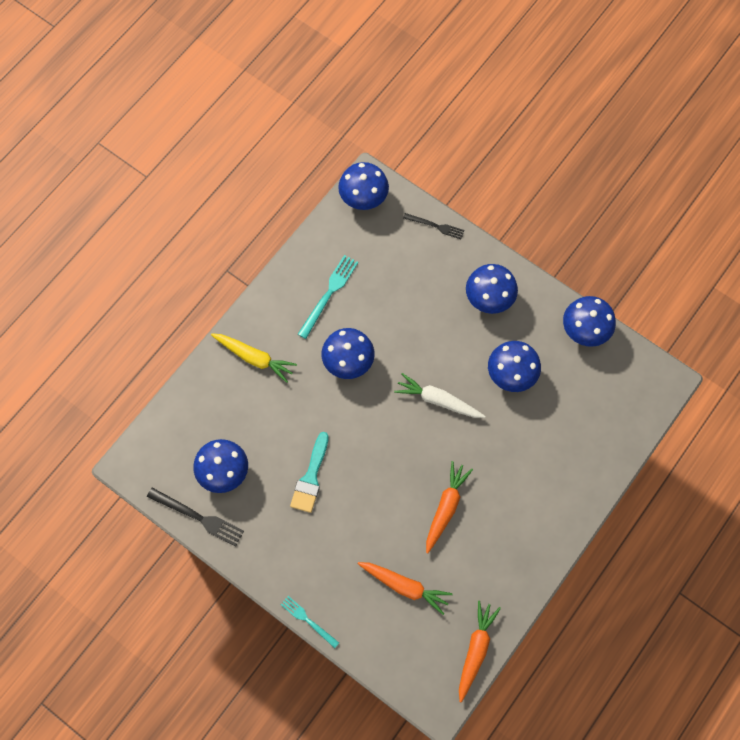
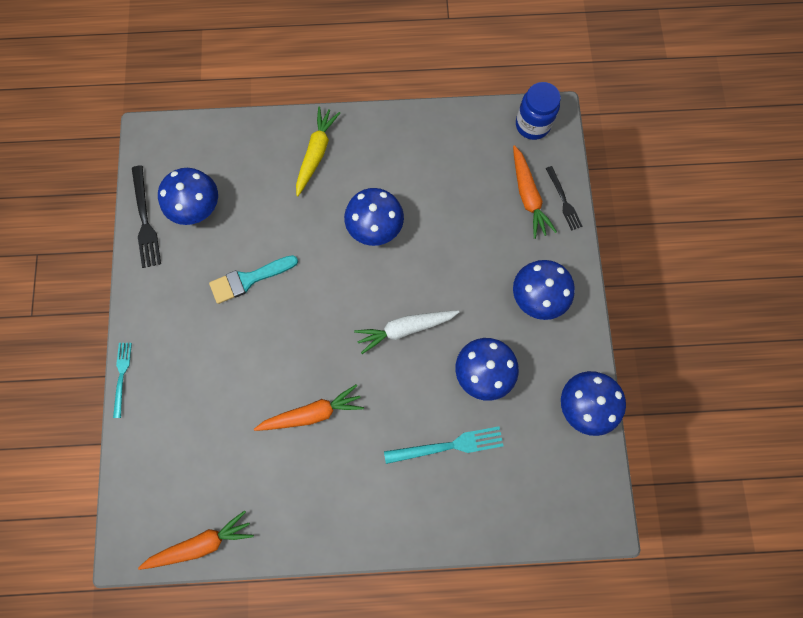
camera: 50 degrees right, 5 degrees up
(254, 358) = (316, 153): yellow carrot -> yellow carrot turned 150 degrees counterclockwise
(329, 294) = (423, 165): turquoise fork -> turquoise fork (448, 446)
(363, 199) = (532, 125): blue mushroom -> blue jar
(405, 586) = (213, 434): orange carrot -> orange carrot (528, 196)
(438, 400) = (405, 329): white carrot -> white carrot turned 90 degrees counterclockwise

